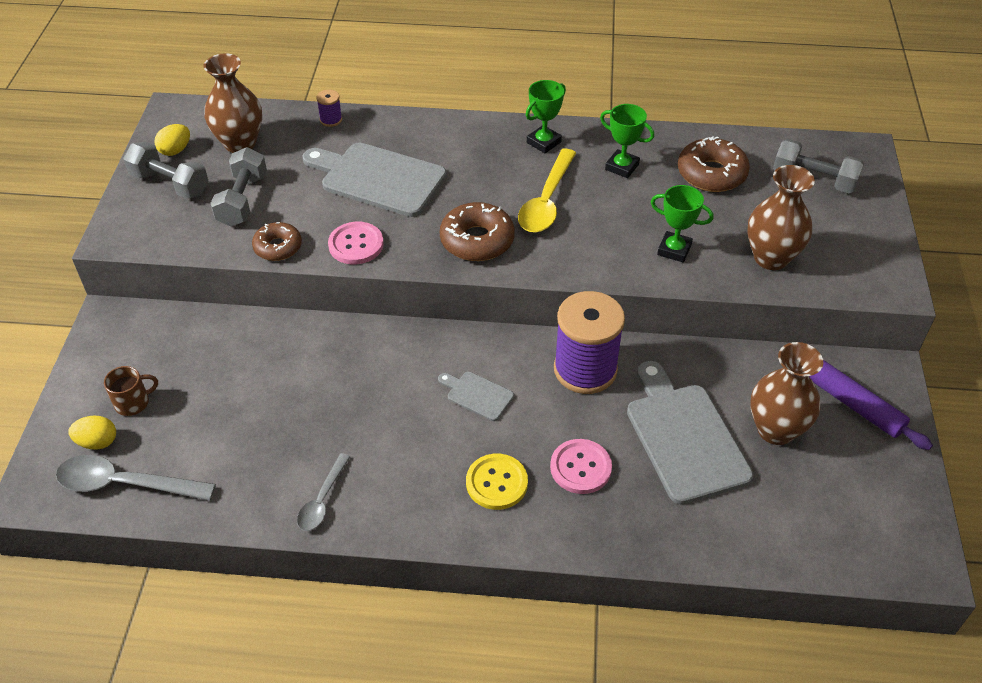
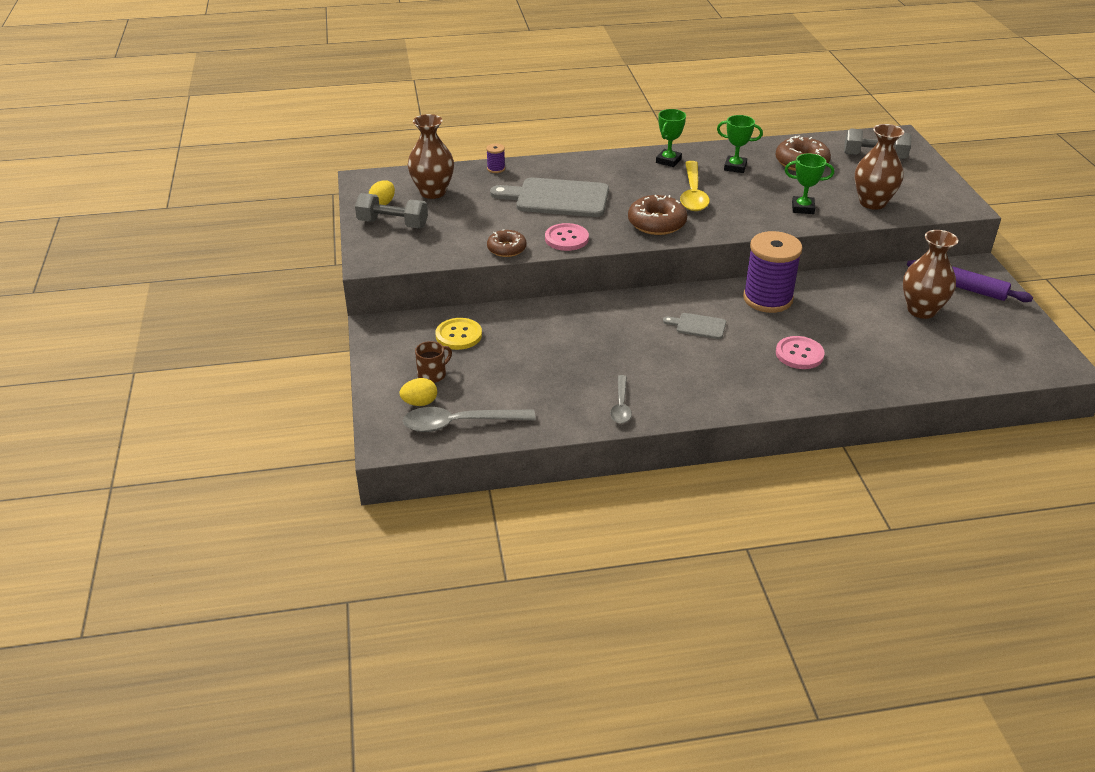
camera: 15 degrees left, 10 degrees down
(243, 200) = (459, 225): grey dumbbell -> none
(496, 483) = (744, 373): yellow button -> yellow button (458, 335)
(684, 437) = (861, 325): grey cutting board -> none

